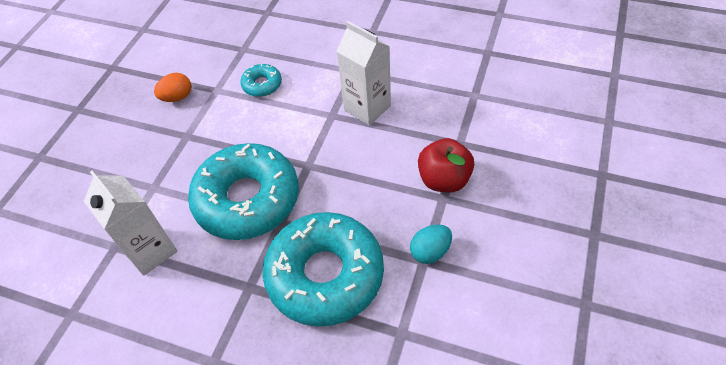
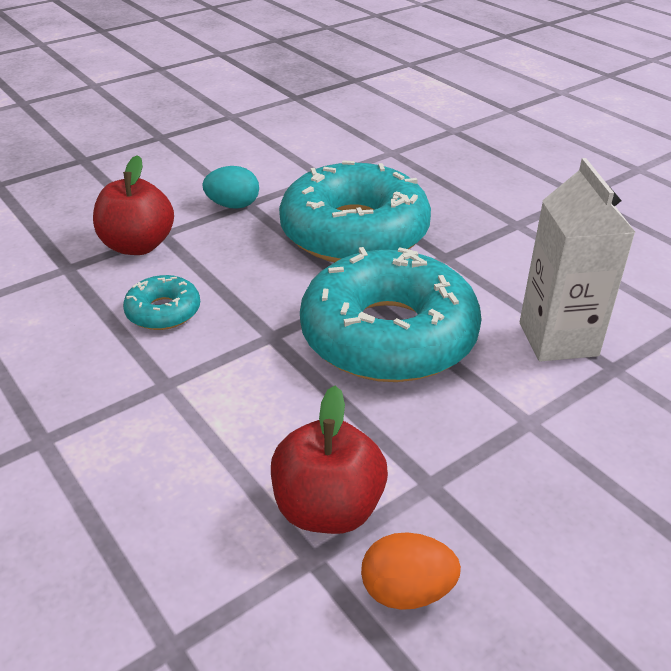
camera: 150 degrees left, 15 degrees down
(221, 106) = (328, 508): none -> red apple
(262, 85) = (216, 511): turquoise donut -> turquoise donut (163, 311)
(367, 108) = (106, 365): white carton -> none

